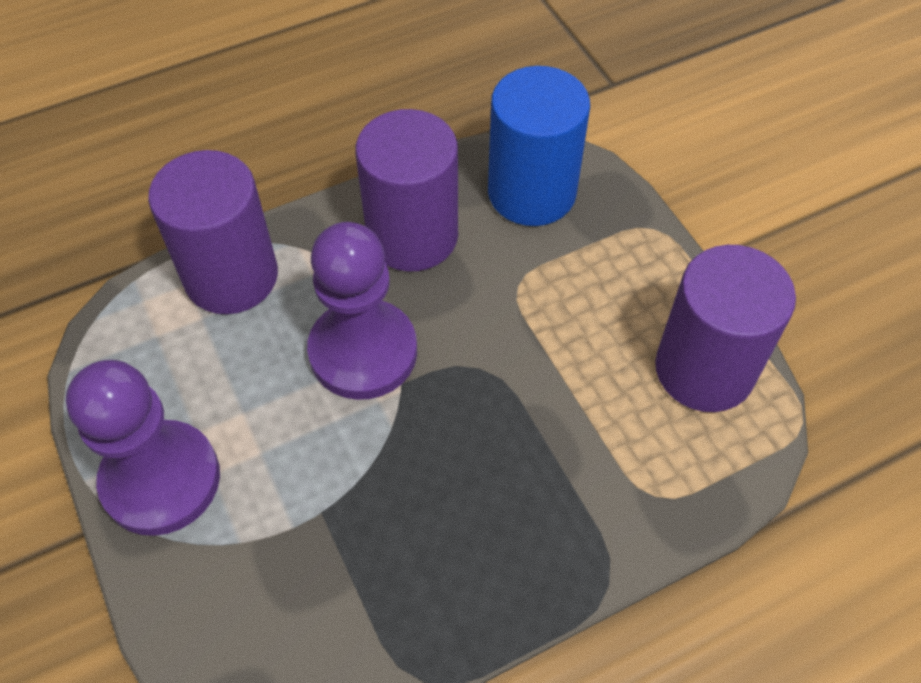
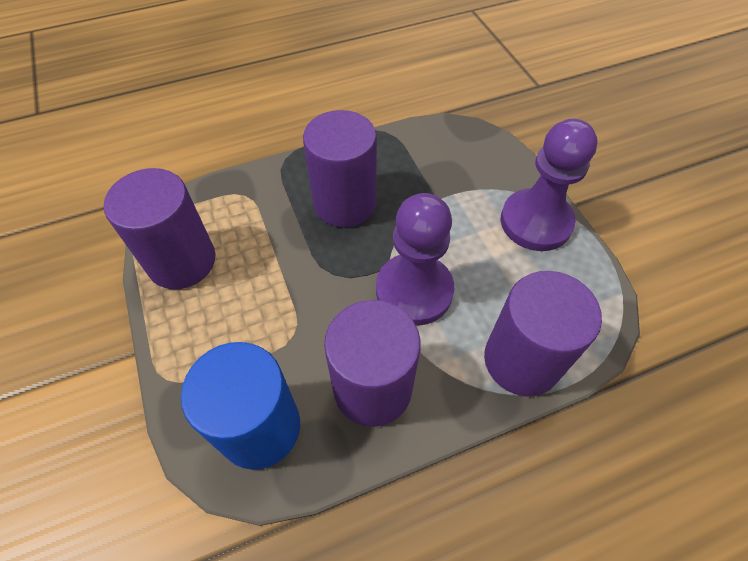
camera: 175 degrees left, 0 degrees up
(480, 491) = (344, 203): none -> purple cylinder

